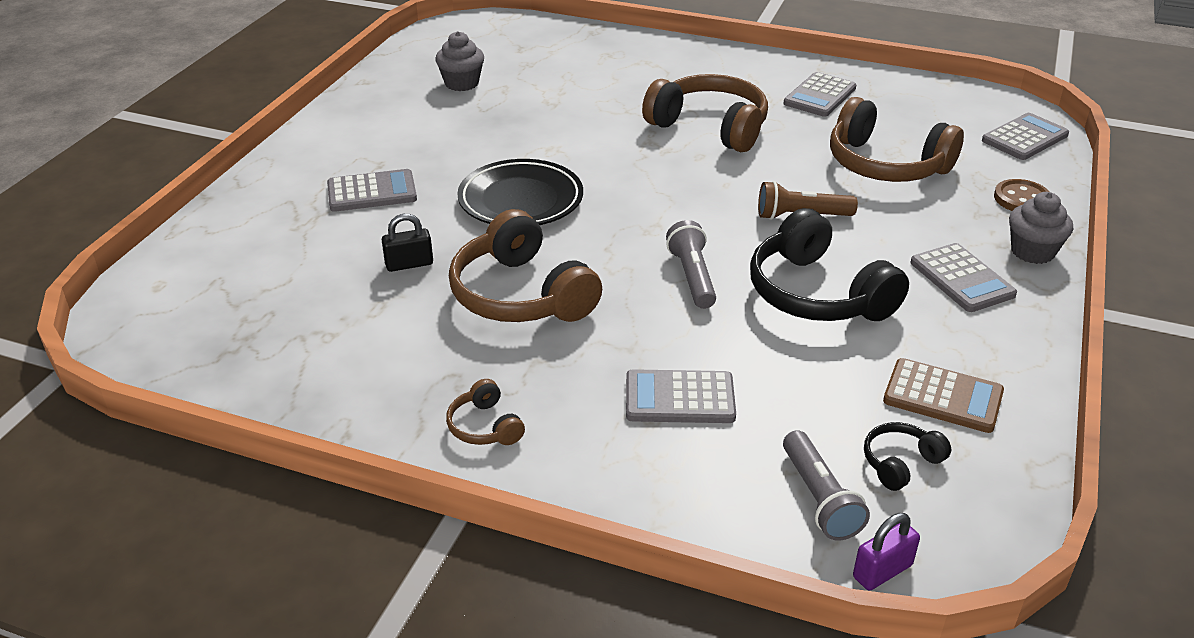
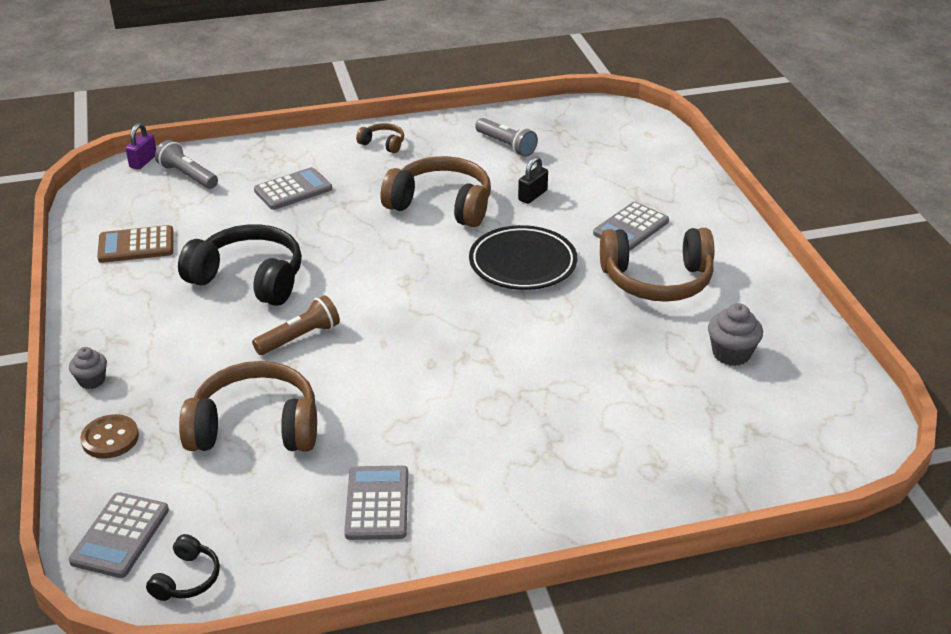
camera: 145 degrees right, 0 degrees up
(692, 277) = (344, 257): grey flashlight -> grey flashlight (506, 145)
(710, 127) = (452, 403): brown headphones -> brown headphones (657, 280)
(900, 463) = (150, 204): black headphones -> black headphones (187, 579)
(962, 279) = (146, 332): grey calculator -> none
(1032, 252) = (92, 380): grey cupcake -> grey cupcake, size x0.66

